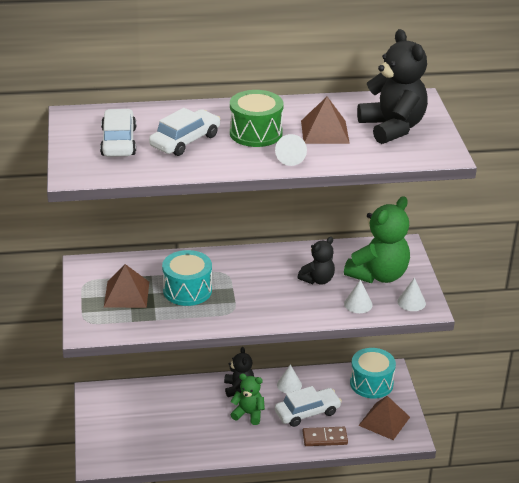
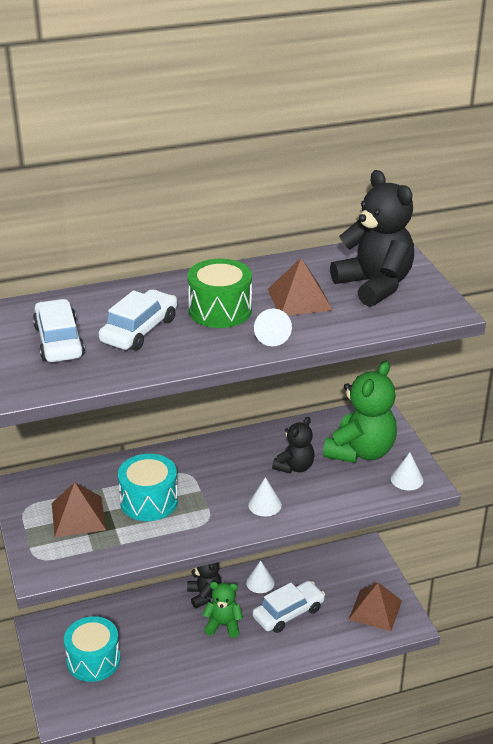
camera: 10 degrees left, 0 degrees up
(325, 438) = (315, 641): brown domino -> none
(358, 304) = (348, 490): white cone -> white cone (265, 505)
(371, 383) = (349, 567): turquoise drum -> turquoise drum (93, 660)

